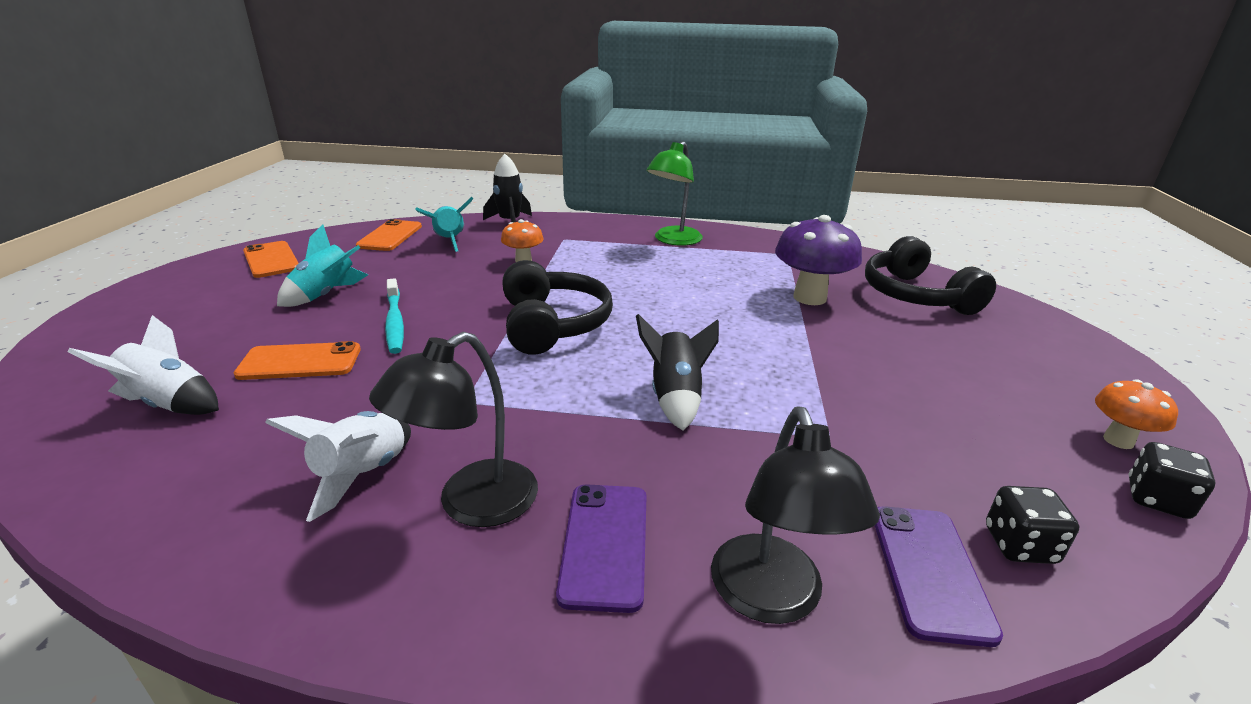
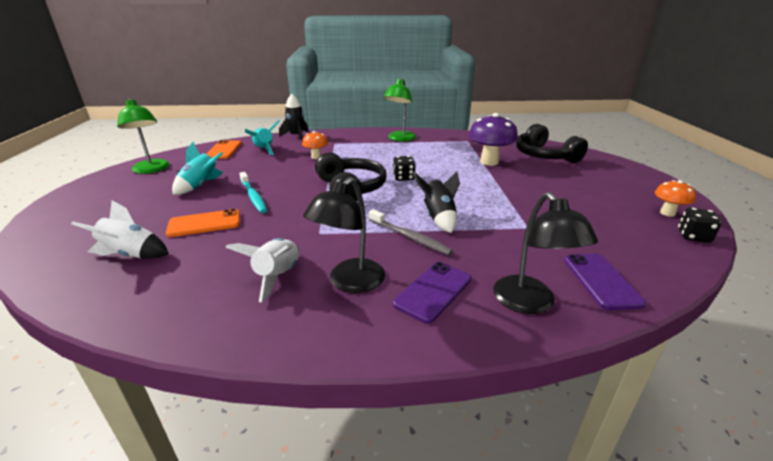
camera: 10 degrees left, 0 degrees up
(271, 260) = (152, 170): orange phone -> green lamp
(605, 544) = (433, 291): purple phone -> purple phone turned 45 degrees clockwise
(609, 428) = (409, 237): none -> grey toothbrush
(1019, 545) = (638, 264): black dice -> black dice (403, 178)

